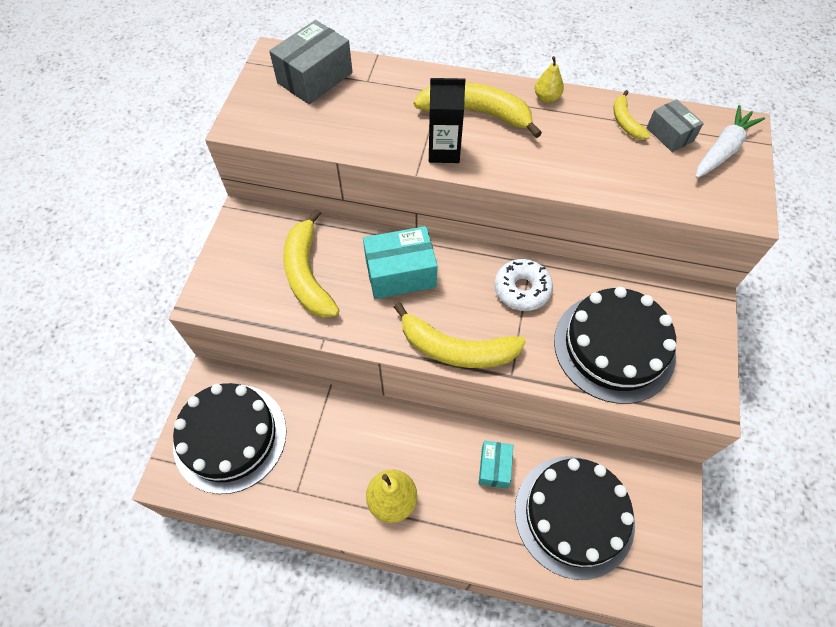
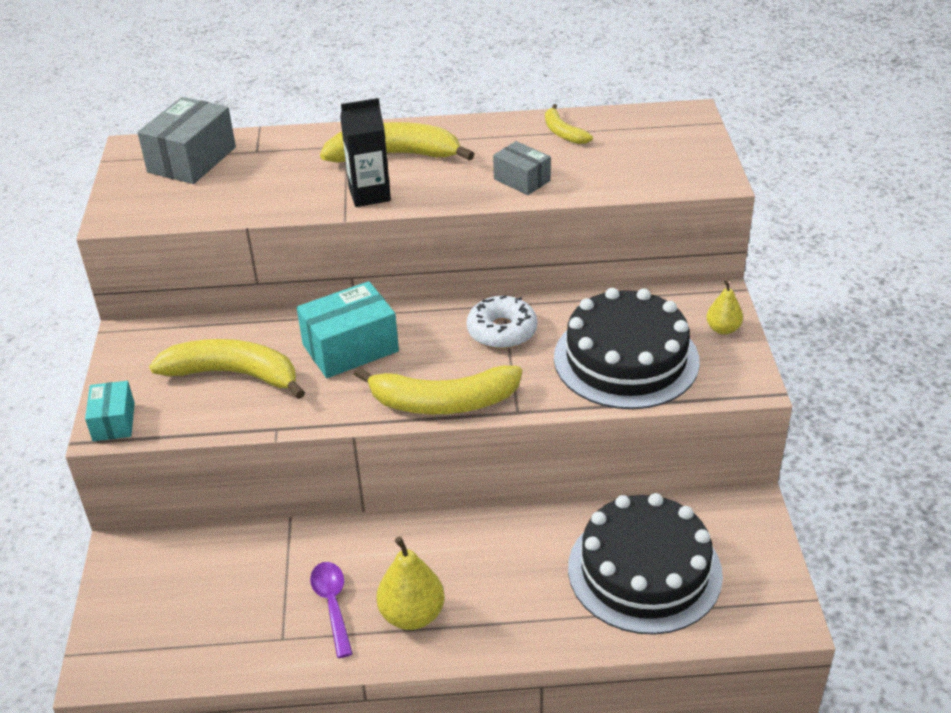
camera: 15 degrees left, 20 degrees down
(230, 437) = (171, 605): black cake -> none
(307, 275) = (233, 374): yellow banana -> yellow banana turned 135 degrees clockwise
(339, 473) = (332, 605): none -> purple spoon
(494, 467) = (530, 549): turquoise box -> turquoise box (113, 422)
(546, 98) = (469, 128): yellow pear -> yellow pear (723, 329)
(670, 134) = (614, 134): grey box -> grey box (522, 180)
(722, 150) = (674, 136): white carrot -> none

